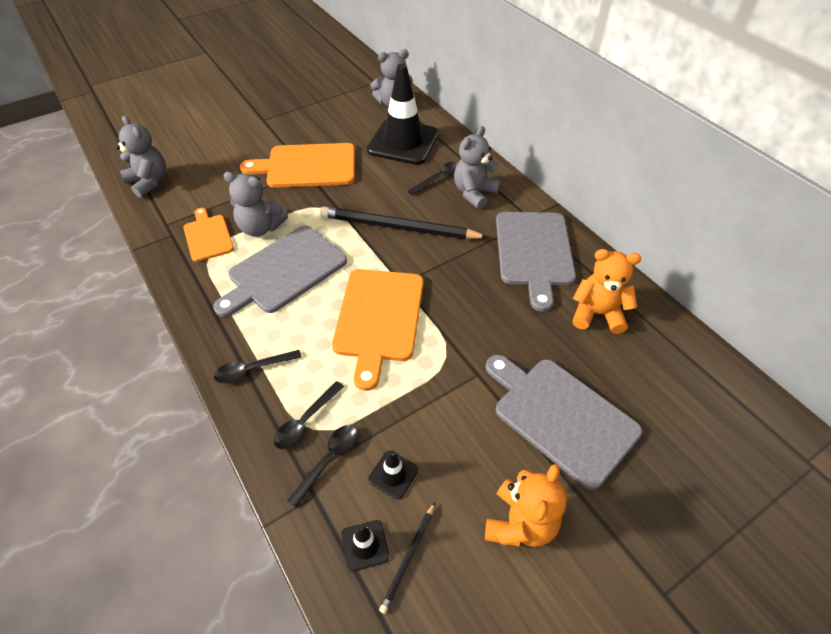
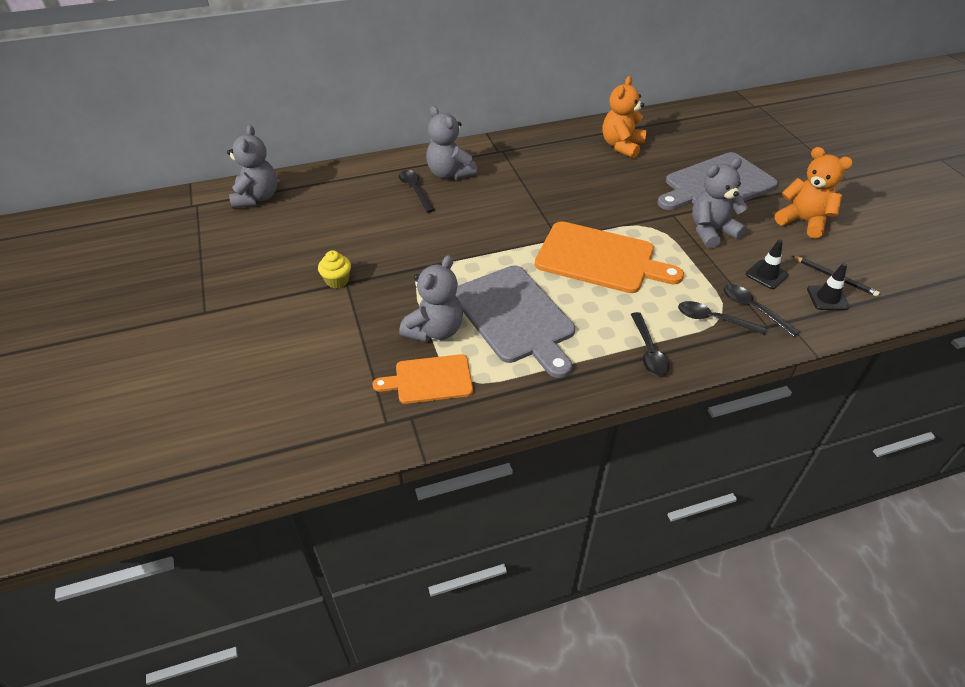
camera: 75 degrees left, 5 degrees down
(149, 182) = (278, 443): grey teddy bear -> grey teddy bear (711, 232)
(305, 421) = (713, 319): black spoon -> black spoon turned 150 degrees clockwise
(307, 166) = (337, 281): orange cutting board -> yellow cupcake
(398, 227) = (479, 228): black pencil -> none
(403, 142) = (338, 202): black traffic cone -> none
(534, 252) = (543, 158): grey cutting board -> none

